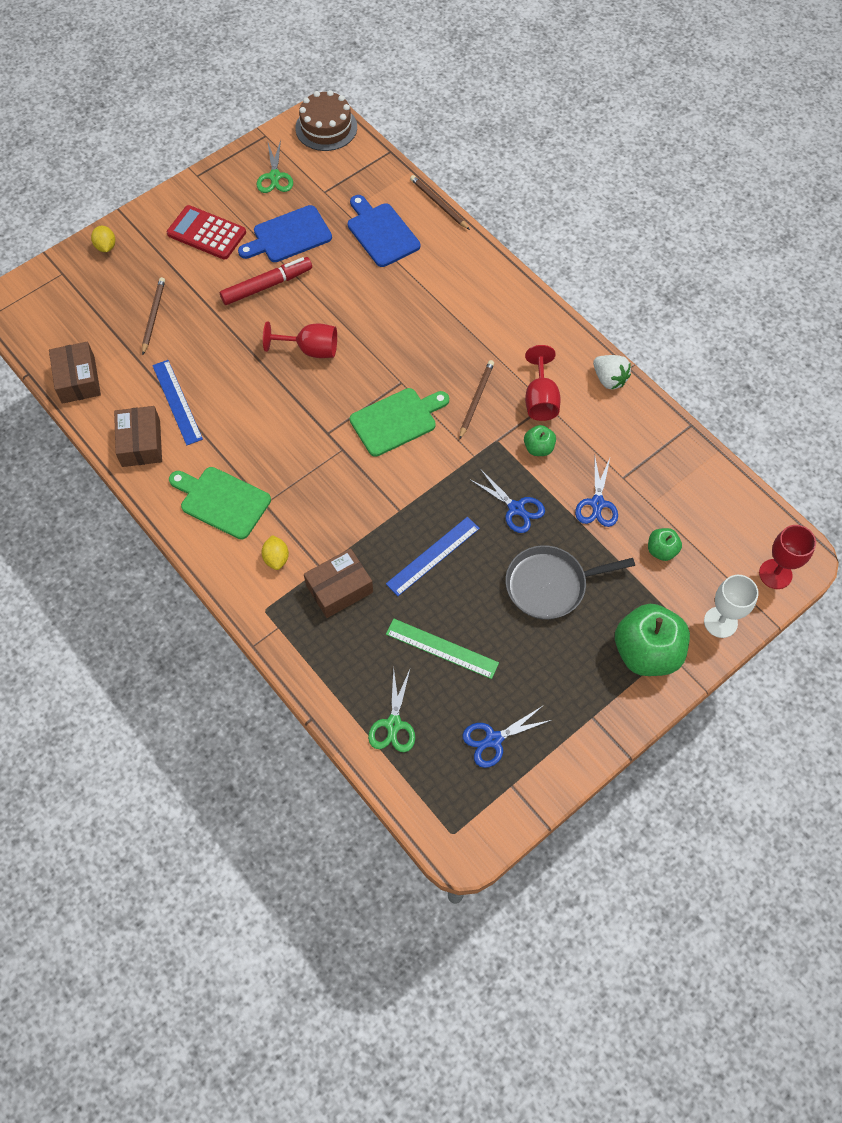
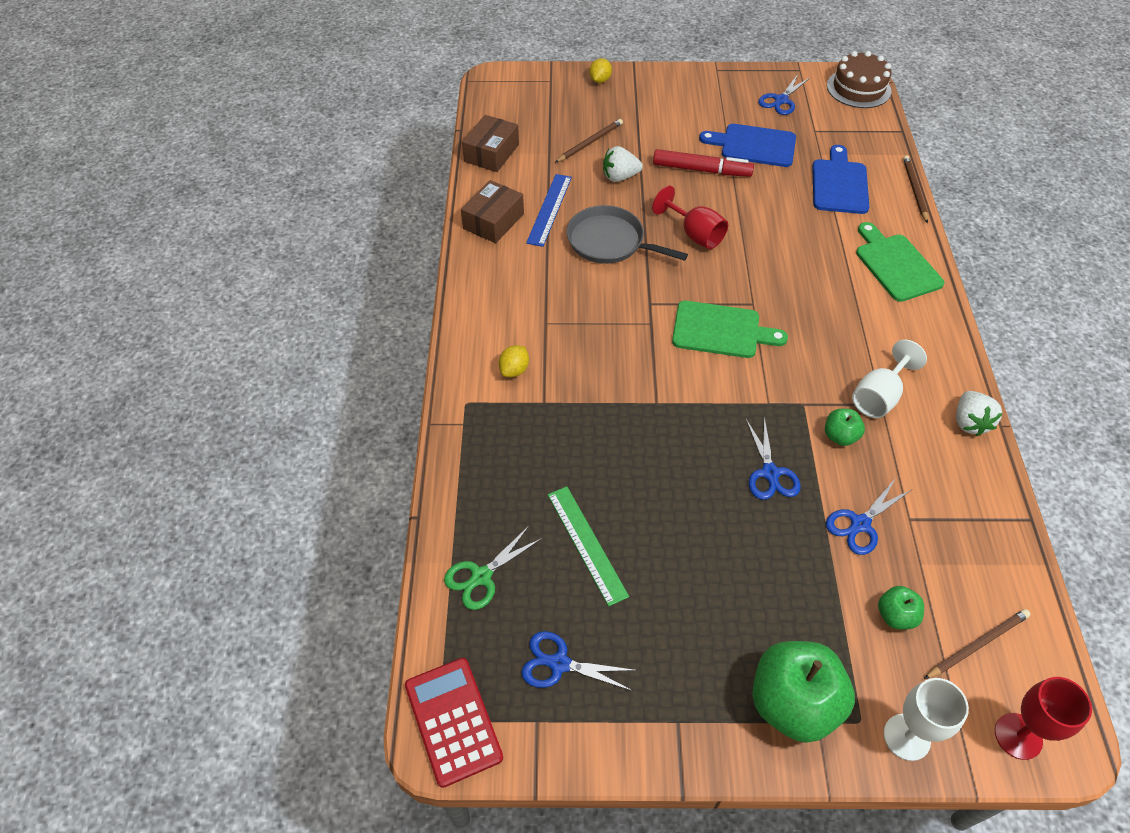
camera: 40 degrees right, 10 degrees down
(206, 233) = (687, 110): red calculator -> red calculator (453, 721)
(207, 334) = (620, 177): none -> white strawberry
(222, 501) = (513, 299): green cutting board -> green cutting board (896, 265)
(275, 177) = (781, 100): green scissors -> blue scissors
(339, 589) = (543, 429): brown box -> none
(433, 556) = (652, 460): blue ruler -> none
(476, 400) = (812, 358): brown pencil -> brown pencil (977, 645)
(540, 399) = (879, 396): red goblet -> white goblet
(550, 585) = (744, 564): grey pan -> grey pan (609, 242)

